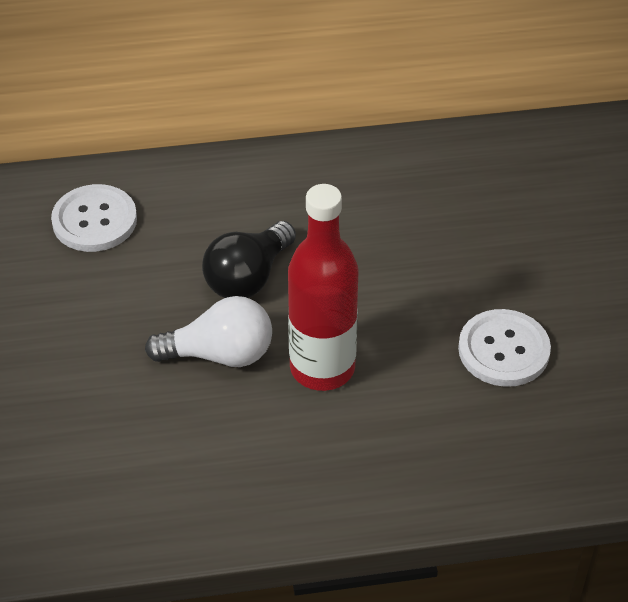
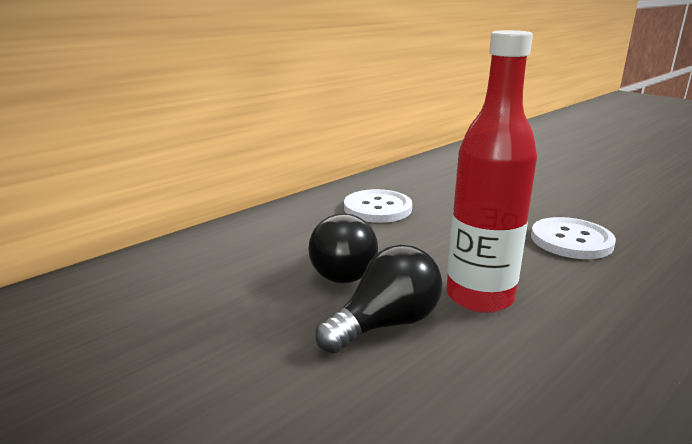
camera: 35 degrees left, 25 degrees down
(94, 220) = (160, 284): white button -> white button (377, 208)
(219, 354) = (385, 324): white light bulb -> black light bulb

